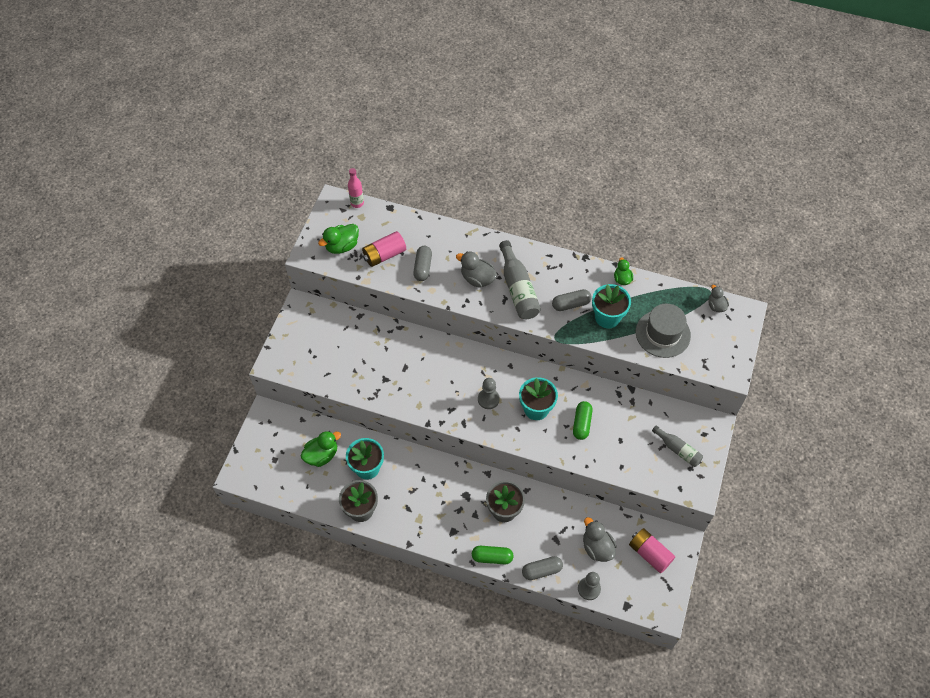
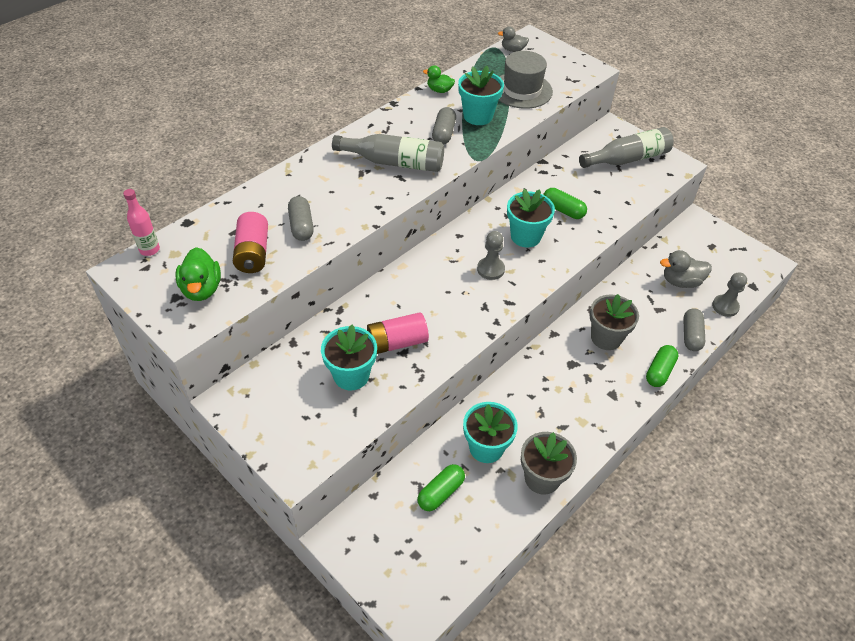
camera: 65 degrees left, 10 degrees down
(321, 455) = (440, 492): green duck -> green capsule
(352, 359) = (351, 375): none -> turquoise flower pot
(423, 267) = (301, 226): grey capsule -> grey capsule turned 45 degrees clockwise
(477, 279) = (355, 187): grey duck -> none
(649, 553) = (702, 247): pink battery -> pink battery (397, 342)
(678, 449) = (627, 159): grey bottle -> grey bottle, size x1.62

